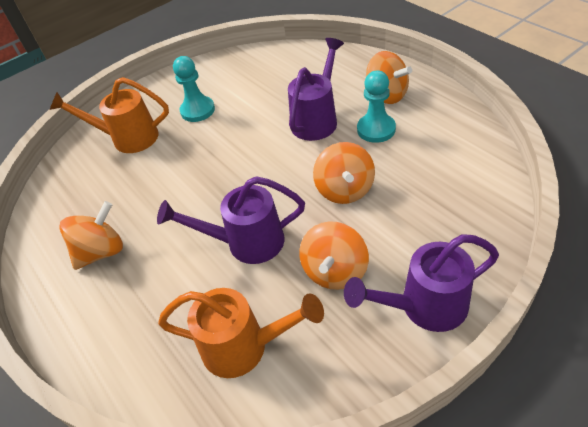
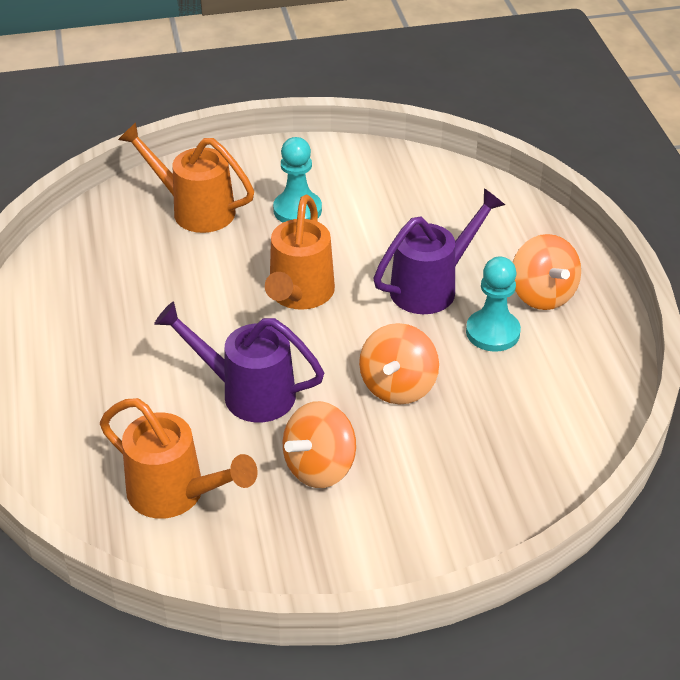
camera: 20 degrees right, 5 degrees down
(101, 251) = (91, 330): orange spinning top -> none
(236, 161) = (299, 295): none -> orange watering can
(425, 306) = (386, 546): purple watering can -> none

